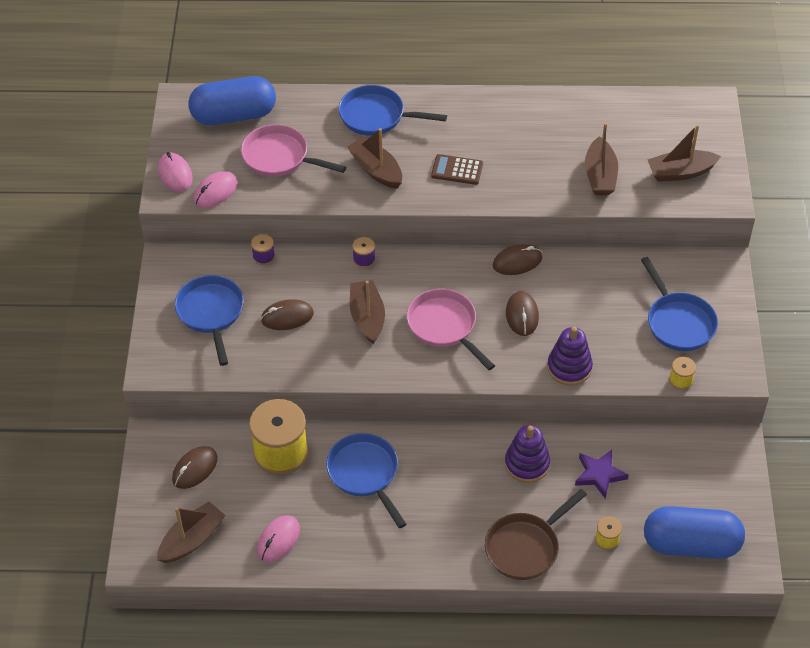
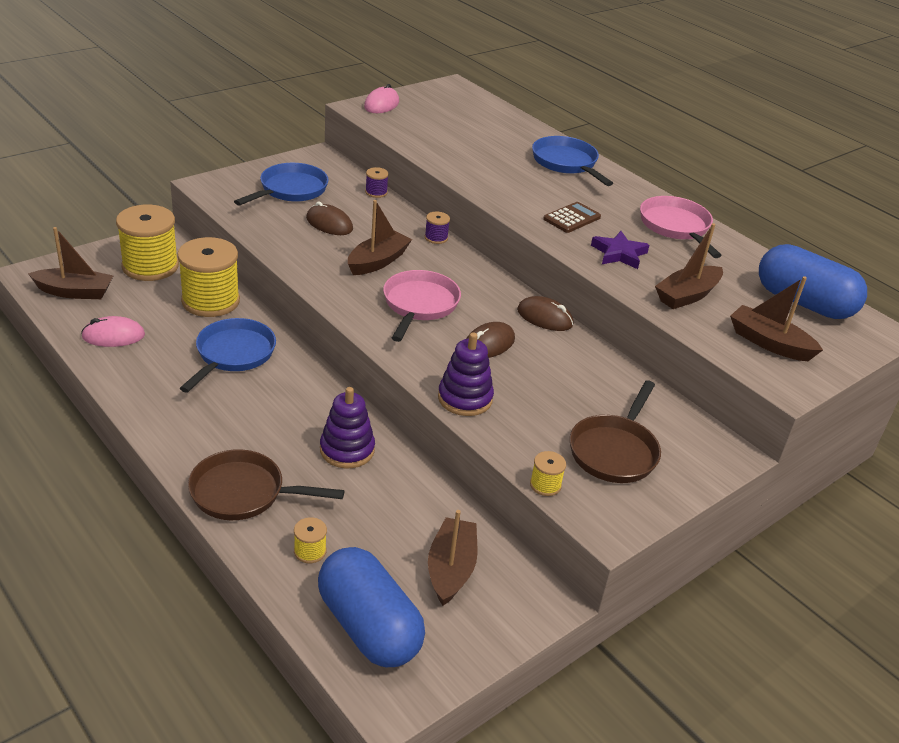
camera: 45 degrees right, 15 degrees down
(195, 469) = (150, 266): brown mouse -> yellow spool
(215, 191) = (388, 124): pink mouse -> none
(234, 115) = (472, 108): blue capsule -> blue capsule (803, 303)
(279, 157) = (460, 138): pink pan -> pink pan (676, 227)
(376, 170) = (512, 181): brown boat -> brown boat (451, 569)
(457, 170) = (572, 218): brown calculator -> brown calculator turned 75 degrees clockwise
(599, 475) = (387, 508): purple star -> purple star (619, 254)
(678, 322) = (614, 451): blue pan -> brown pan

